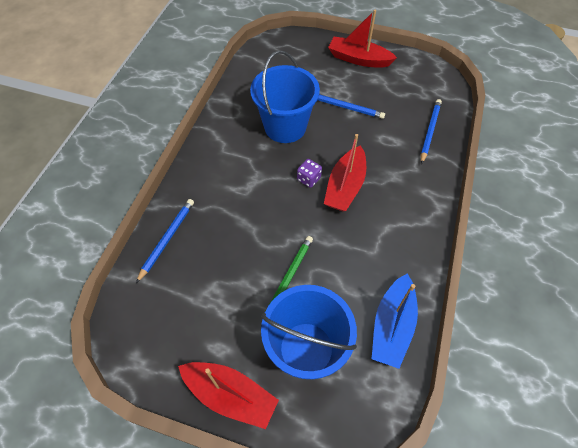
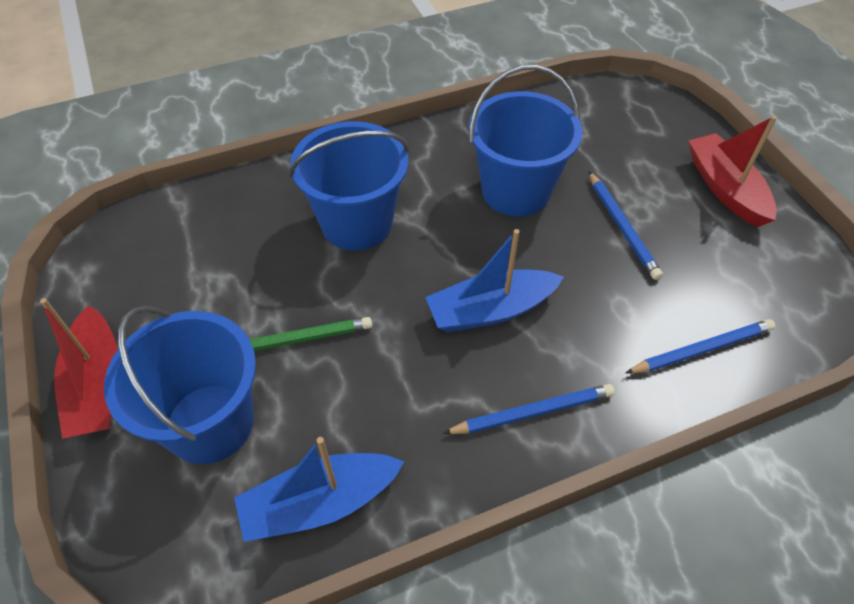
camera: 50 degrees right, 5 degrees down
(167, 239) = (249, 197): blue pencil -> blue pencil (532, 412)
(238, 202) = (357, 223): none -> blue bucket
(308, 179) = (461, 265): purple dice -> none
(345, 186) = (490, 310): red boat -> blue boat

